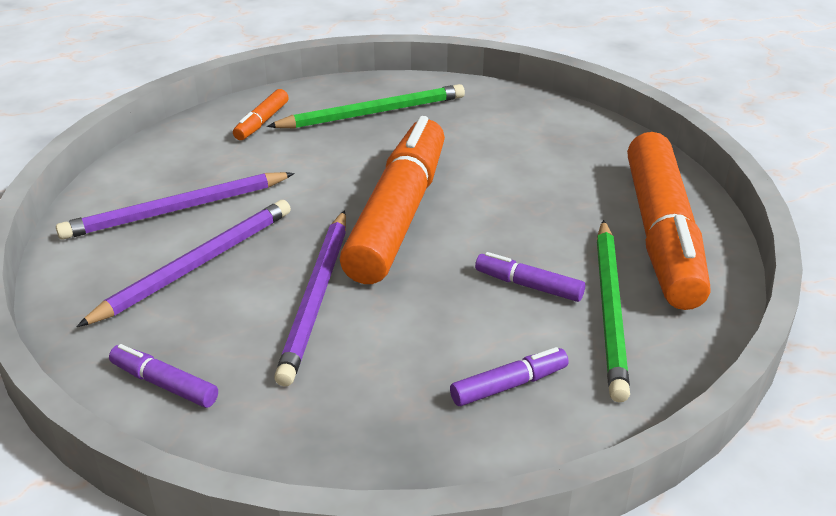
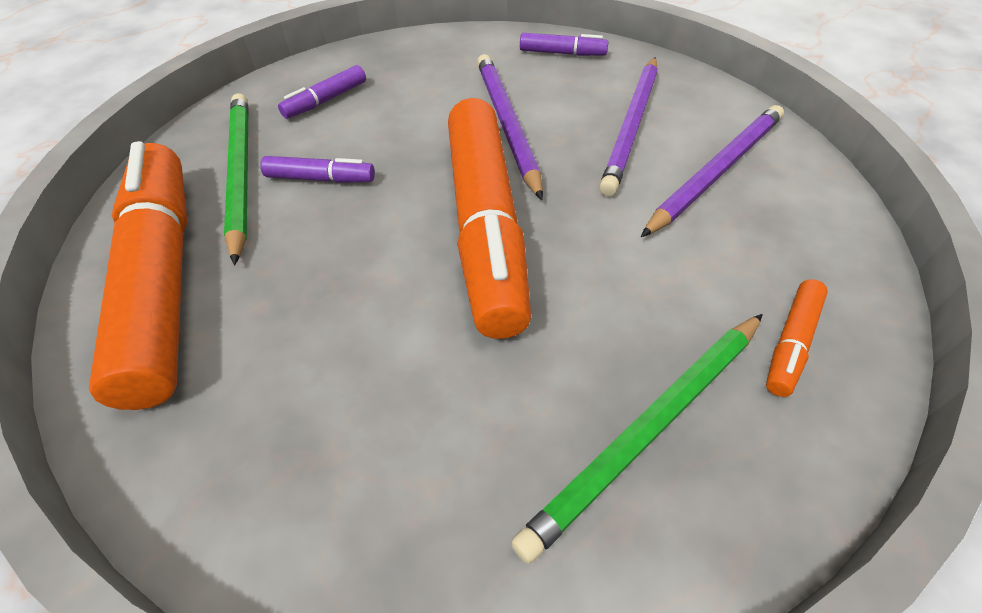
camera: 160 degrees right, 15 degrees up
(262, 122) = (790, 343): orange marker -> orange marker turned 150 degrees counterclockwise

